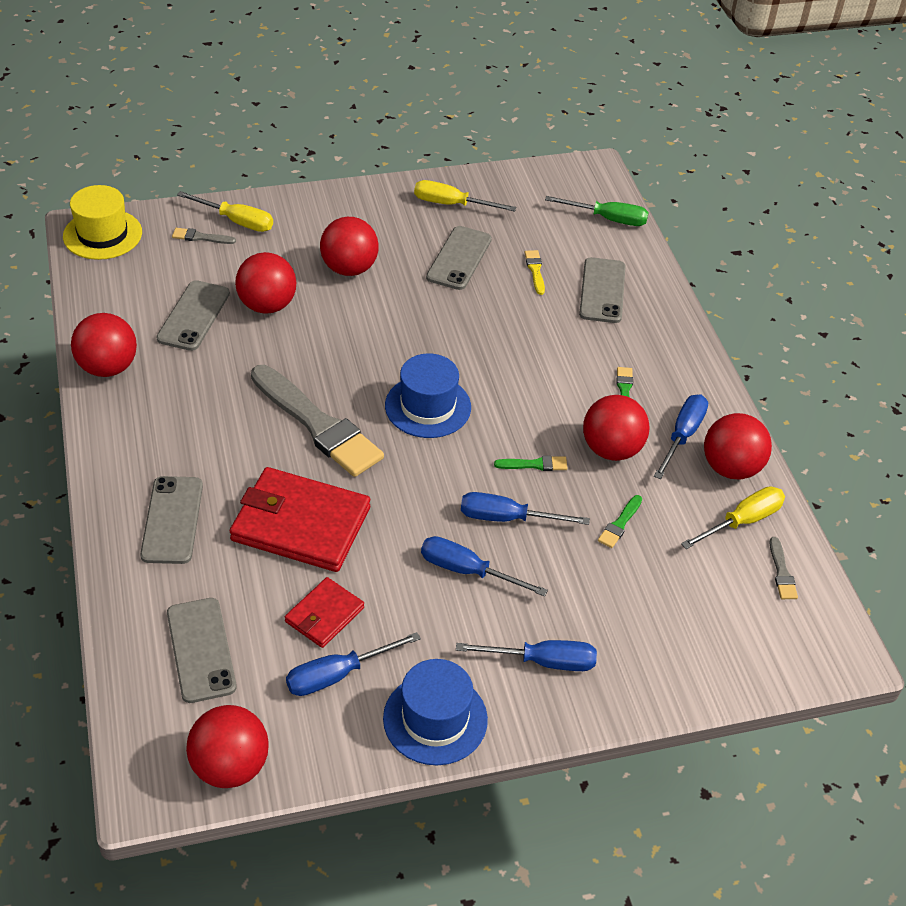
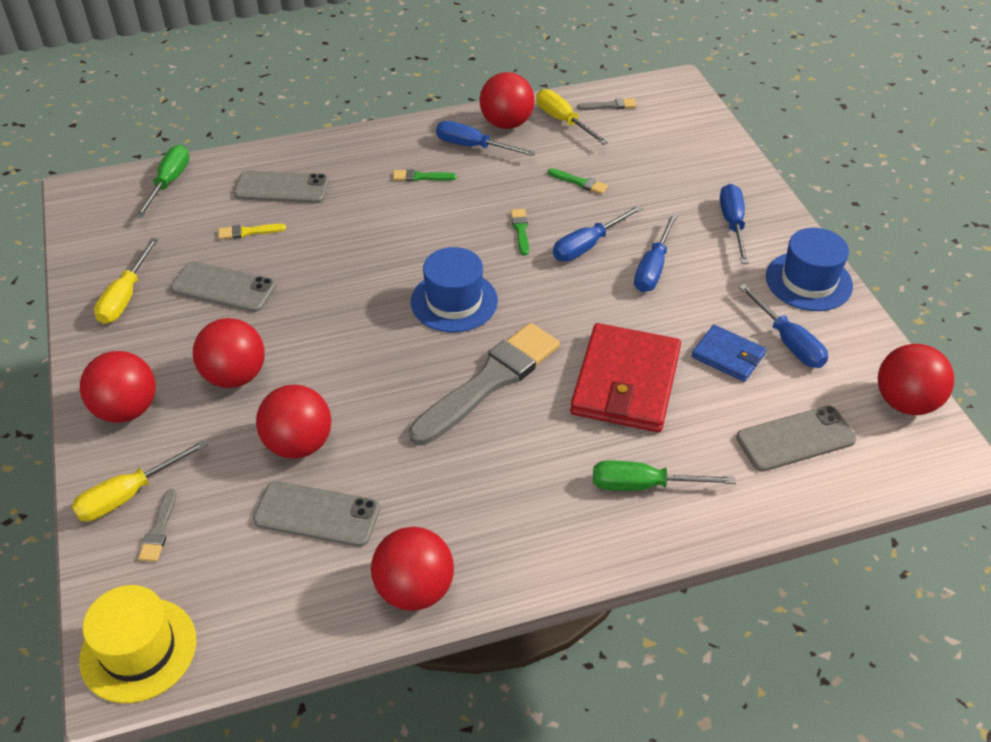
camera: 90 degrees left, 0 degrees up
(172, 520) = (644, 485): grey phone -> green screwdriver
(236, 221) = (129, 495): yellow screwdriver -> yellow screwdriver turned 150 degrees counterclockwise
(324, 615) = (728, 356): red wallet -> blue wallet
(507, 518) = (588, 245): blue screwdriver -> blue screwdriver turned 45 degrees clockwise
(611, 449) = (495, 185): red ball -> red ball (127, 410)

